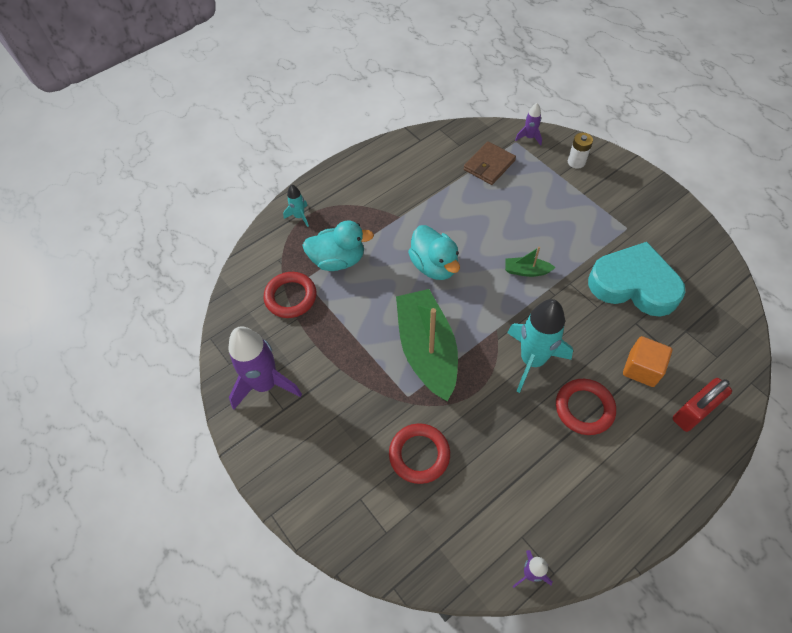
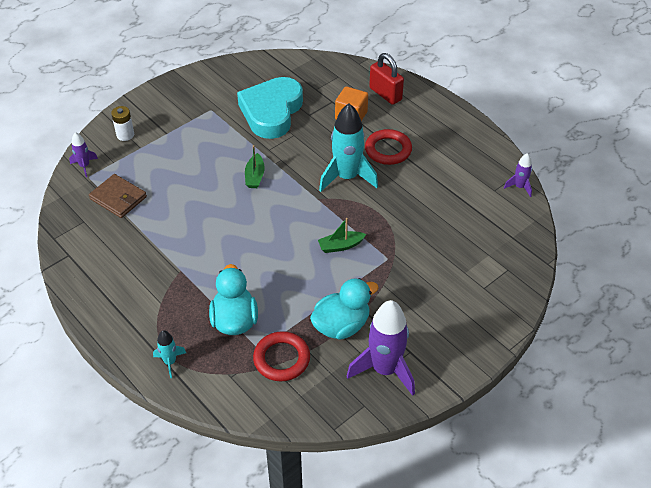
camera: 95 degrees left, 10 degrees down
(419, 455) = (440, 250): red ring -> none
(427, 350) = (340, 246): green boat -> green boat, size x0.43
(434, 266) = (246, 241): turquoise duck -> turquoise duck (341, 325)

